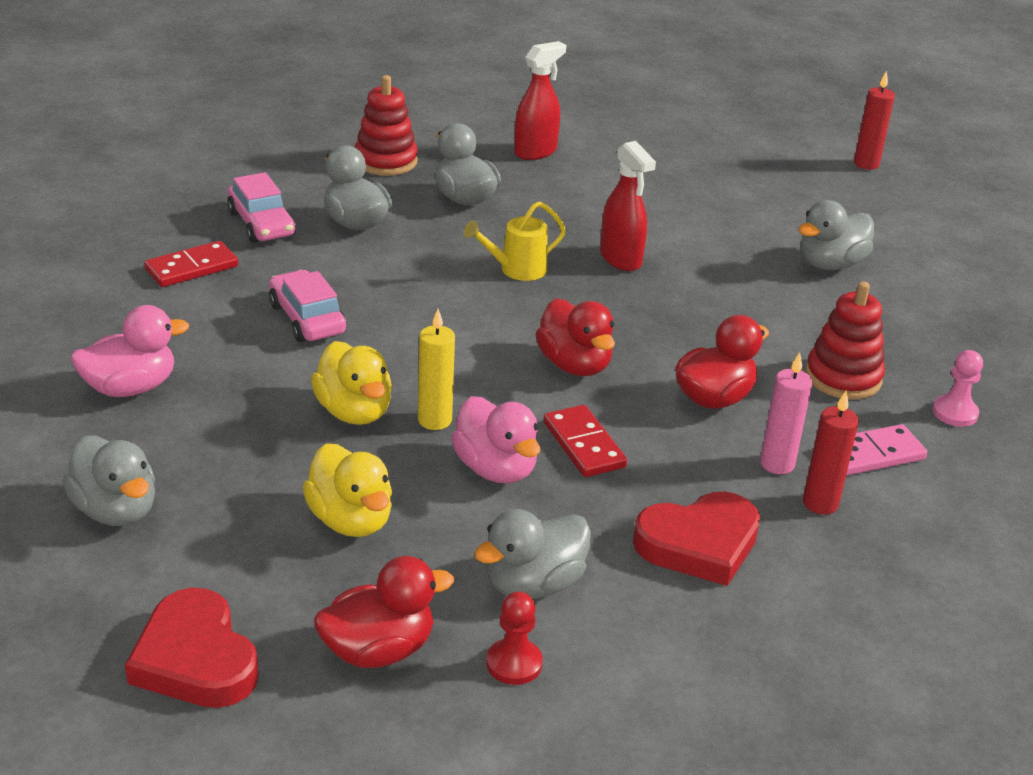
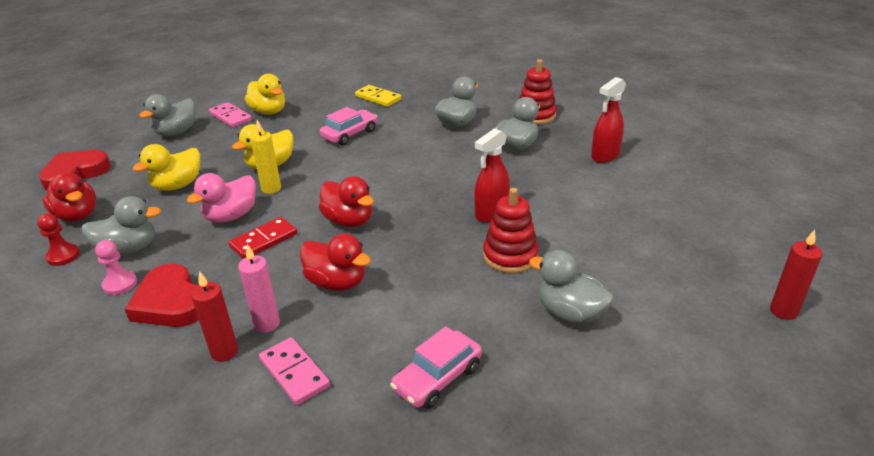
camera: 75 degrees right, 0 degrees up
(109, 435) = (231, 117): none -> pink domino
(130, 388) = (269, 111): pink duck -> yellow duck
(191, 268) = (378, 98): red domino -> yellow domino
(261, 224) = (433, 102): pink car -> pink car (437, 378)
(516, 270) = (445, 180): yellow watering can -> none
(533, 584) = (128, 249): grey duck -> grey duck turned 135 degrees clockwise
(535, 151) = (605, 156): red spray bottle -> red spray bottle turned 105 degrees clockwise
(574, 365) = (349, 221): red duck -> red duck turned 90 degrees counterclockwise
(843, 377) = (396, 343): red stacking toy -> red stacking toy (510, 256)
(955, 413) = (374, 420): pink pawn -> pink pawn (120, 284)

